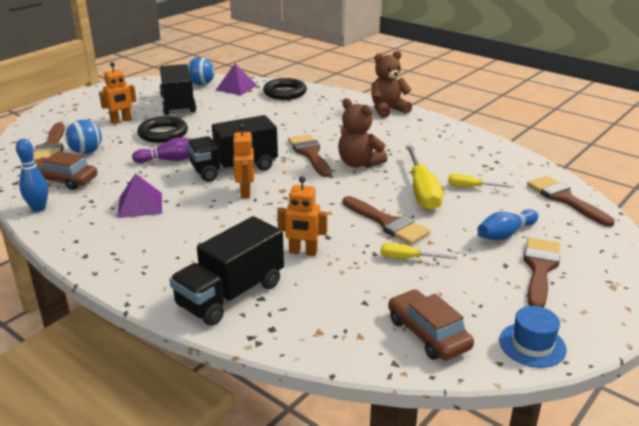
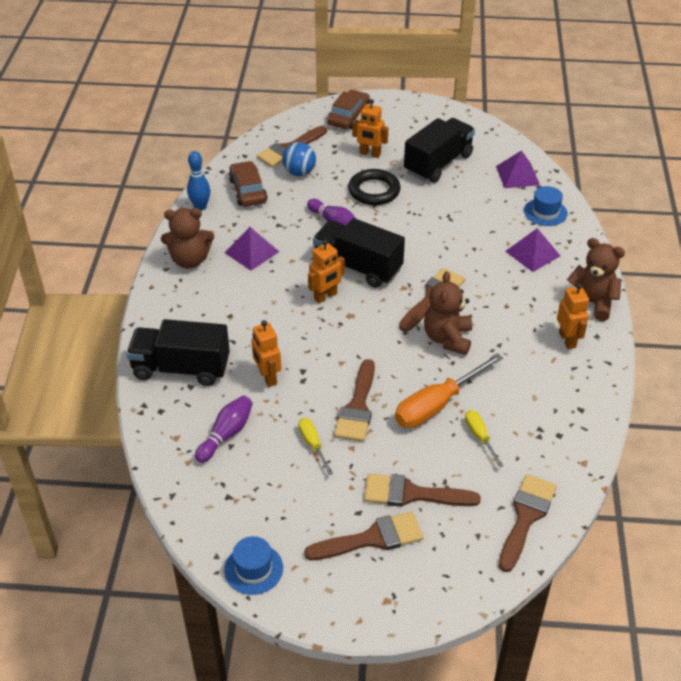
camera: 55 degrees right, 15 degrees up
(96, 238) = (190, 260): none -> brown teddy bear
(201, 84) = (498, 150): blue ball -> none
(285, 93) = (545, 212): black ring -> blue hat
(317, 109) = (532, 253): none -> purple pyramid
(348, 299) = (226, 434): none -> purple bowling pin
(412, 128) = (567, 340): none -> orange robot
(422, 191) = (437, 405): yellow screwdriver -> orange screwdriver
(428, 334) = (219, 500): brown car -> brown car (348, 116)
(505, 234) = (412, 494): blue bowling pin -> brown brush

